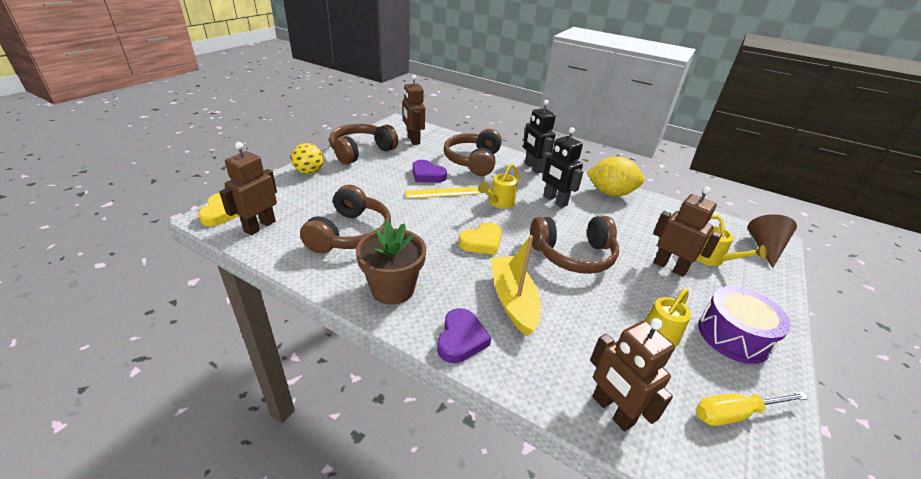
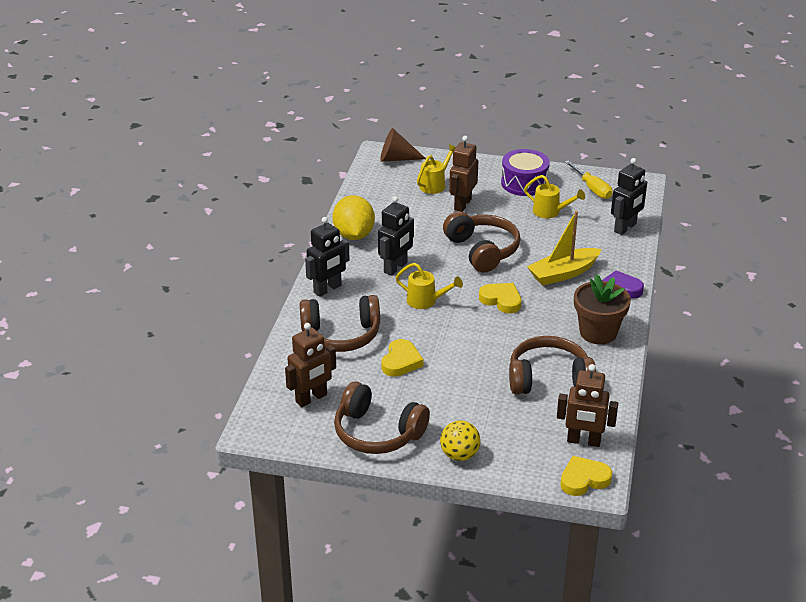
camera: 105 degrees left, 0 degrees up
(427, 175) = (401, 361): purple heart -> yellow heart
(442, 193) = (432, 341): yellow ruler -> none
(612, 410) = (625, 228): brown robot -> black robot

